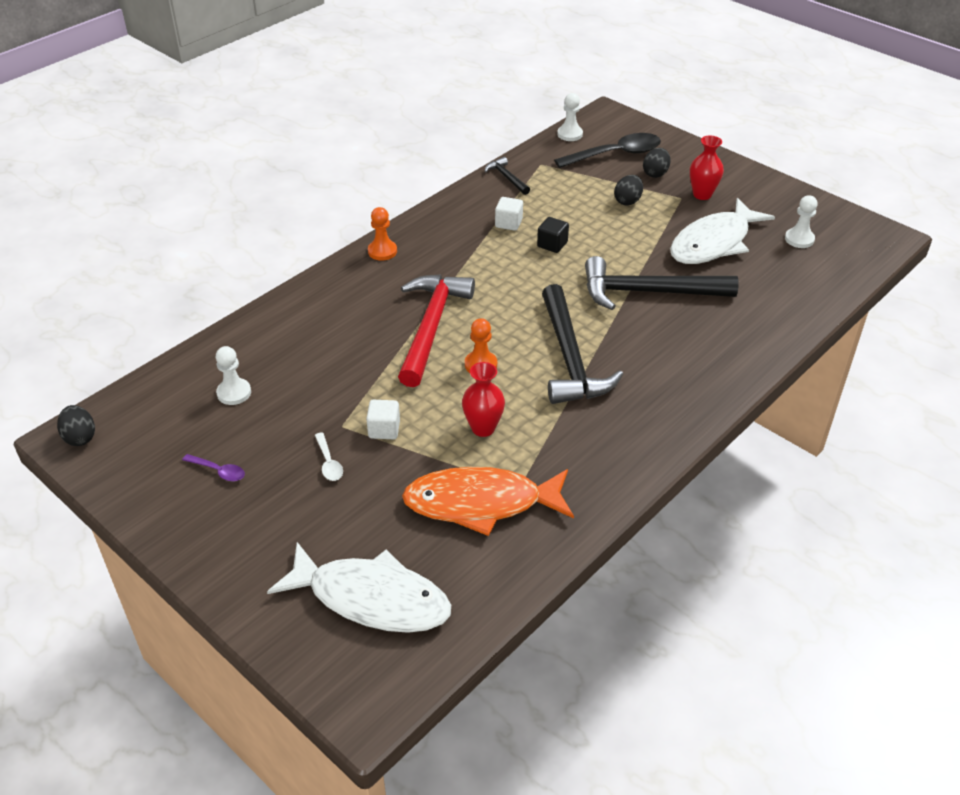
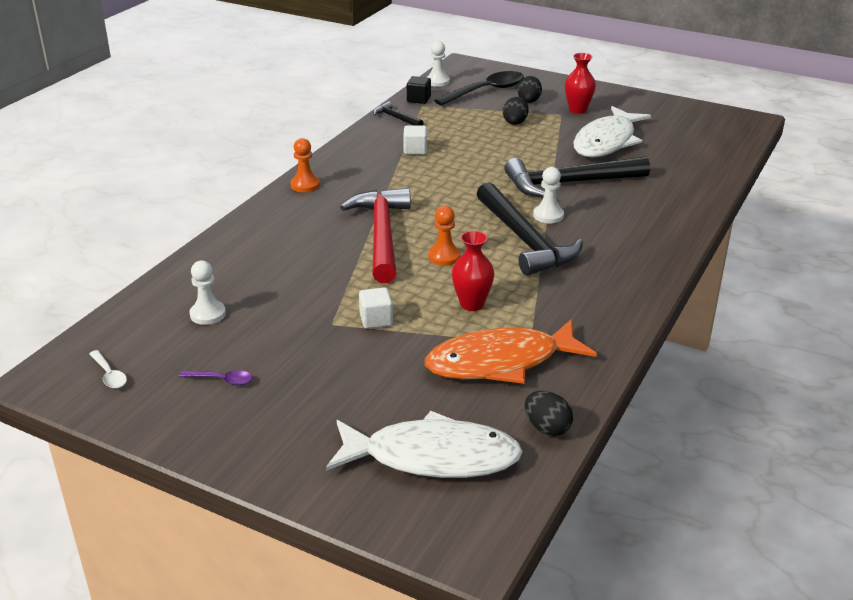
camera: 15 degrees left, 10 degrees down
(80, 437) = (56, 376): black egg -> black egg (547, 428)
(329, 463) = (333, 355): white spoon -> white spoon (109, 375)
(552, 244) = (463, 160): black cube -> black cube (418, 99)
(799, 239) = (677, 130): white pawn -> white pawn (548, 215)

